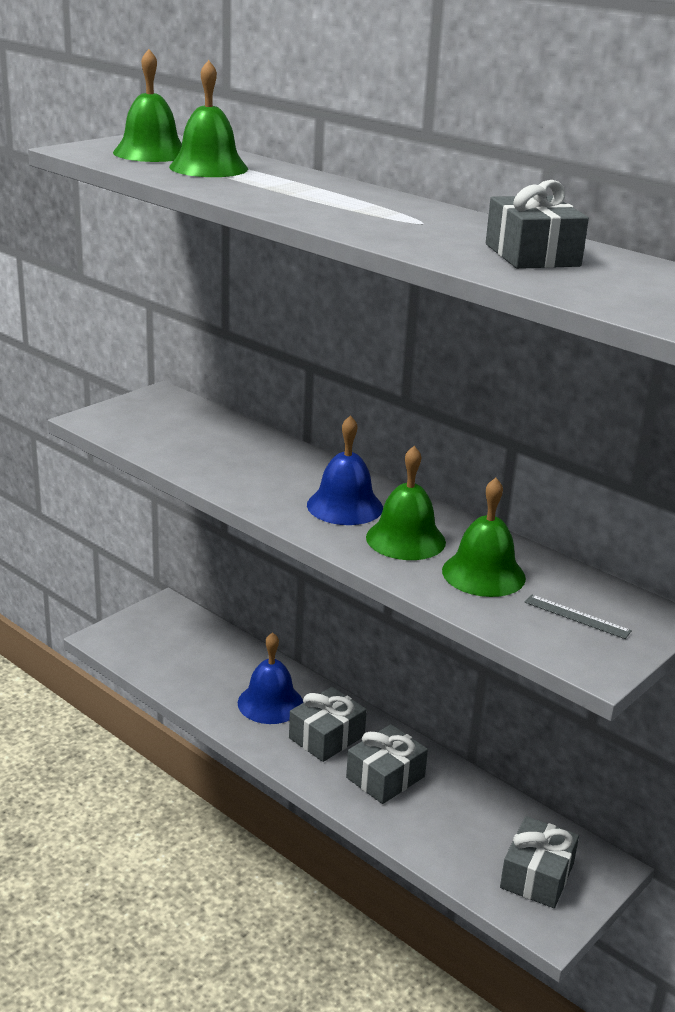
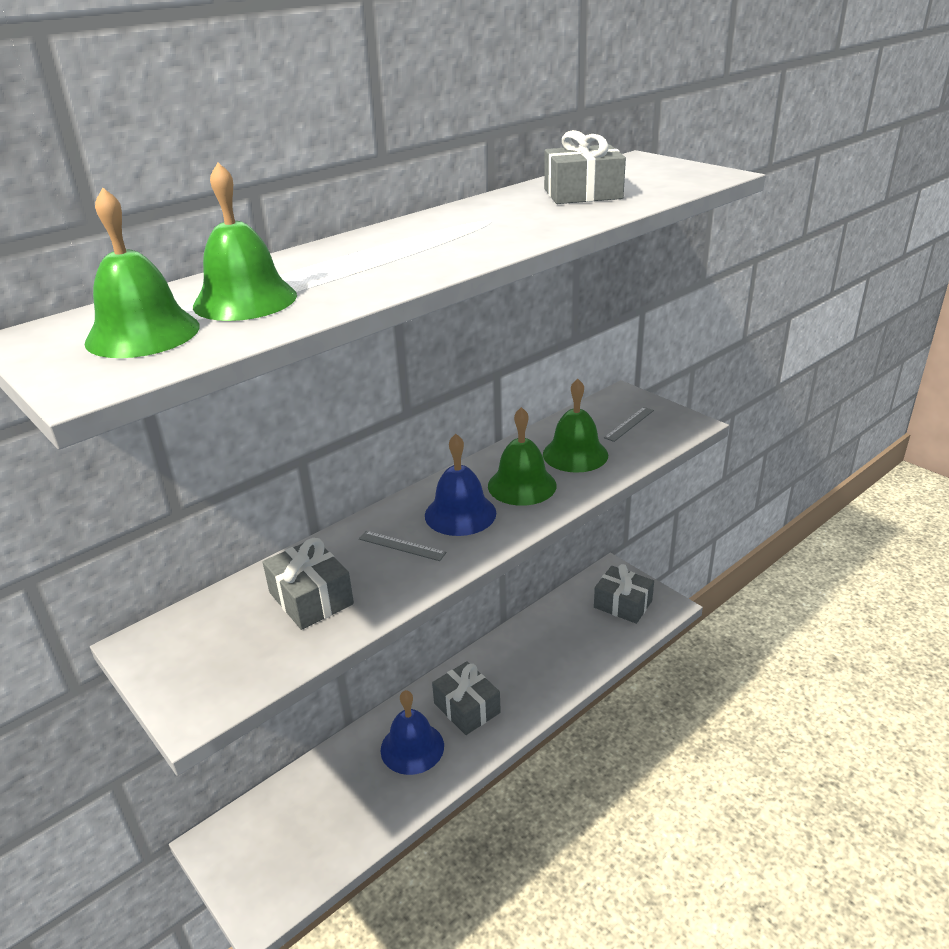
camera: 80 degrees left, 5 degrees up
(288, 480) = (401, 546): none -> grey ruler
(385, 777) = (521, 673): grey gift -> grey gift (311, 598)

